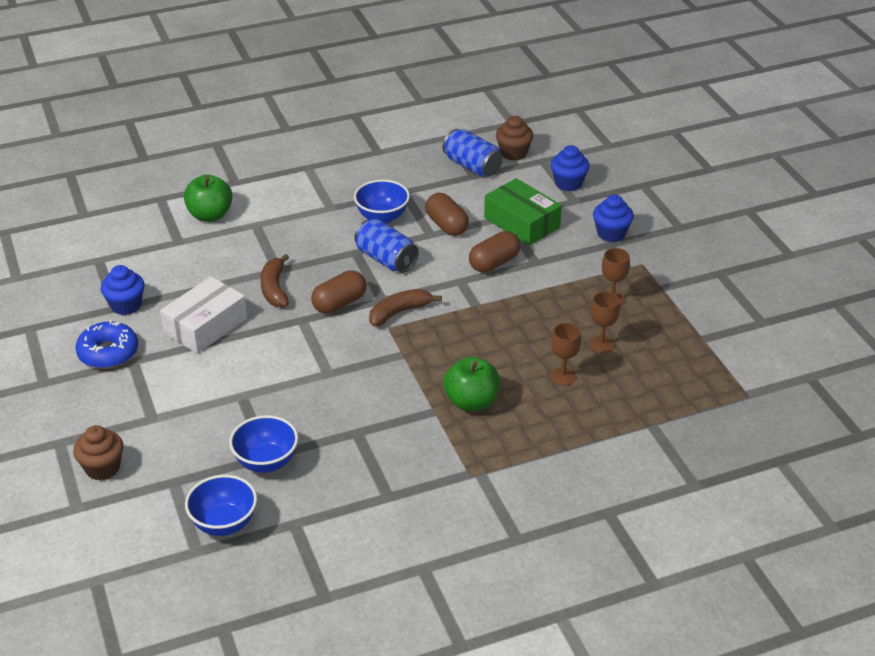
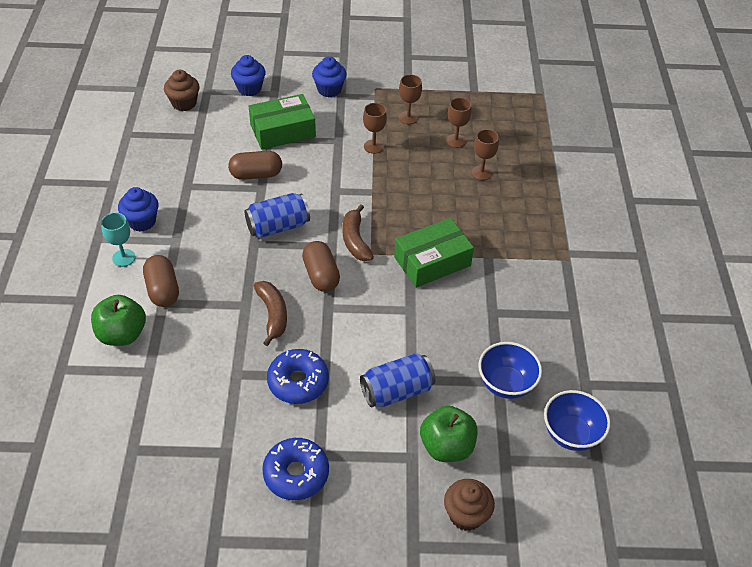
camera: 70 degrees left, 10 degrees up
(126, 305) = (228, 441): blue cupcake -> blue cupcake (142, 221)
(205, 326) = (298, 382): white box -> blue donut
(274, 289) = (273, 315): brown banana -> brown banana turned 120 degrees counterclockwise
(294, 187) = (124, 258): none -> turquoise goblet
(382, 217) = (216, 211): blue bowl -> none
(402, 371) = (432, 261): none -> green box
(471, 402) = (487, 232): green apple -> green apple (446, 446)
(472, 166) = (183, 132): blue can -> blue can (396, 391)
(494, 263) = (325, 164): brown capsule -> brown capsule (163, 290)
(545, 288) = (373, 146): none -> brown goblet

